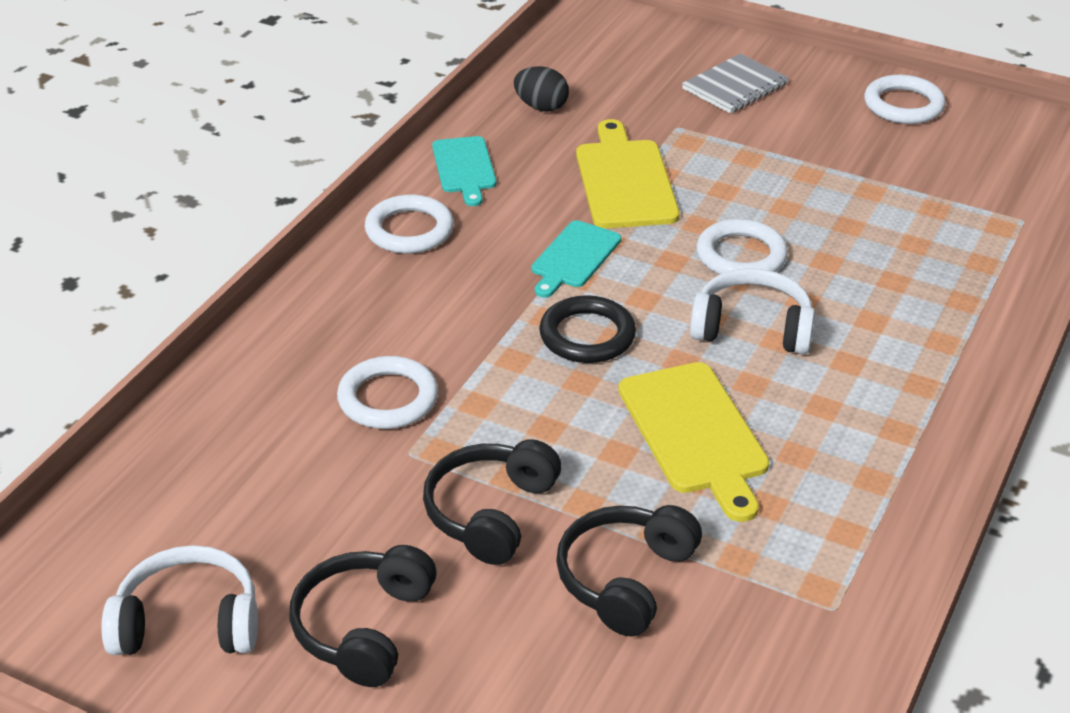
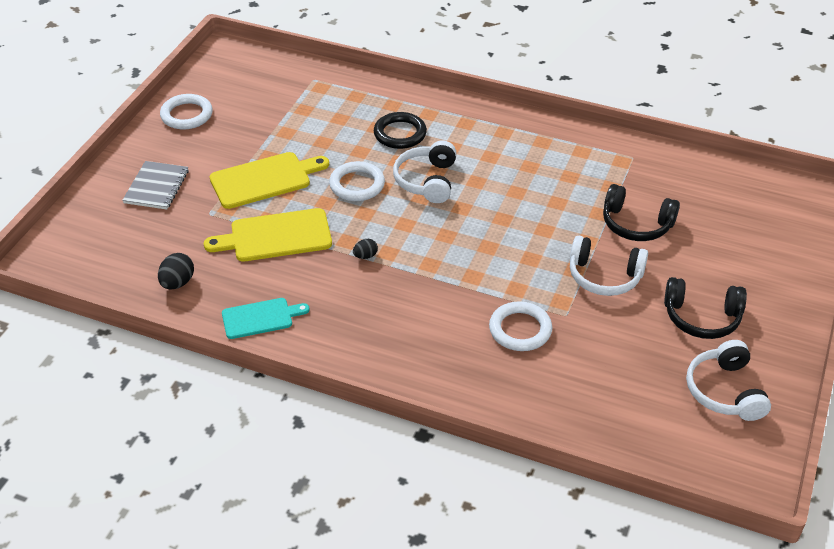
camera: 95 degrees left, 5 degrees up
(409, 230) = (340, 339): white ring -> none
(490, 513) = (604, 276): black headphones -> white headphones
(574, 257) = (365, 256): turquoise cutting board -> black egg
(587, 335) = (444, 246): black ring -> black ring (400, 134)
(695, 433) = (522, 202): yellow cutting board -> yellow cutting board (264, 179)
(735, 86) = (156, 187): grey notebook -> grey notebook turned 60 degrees clockwise

